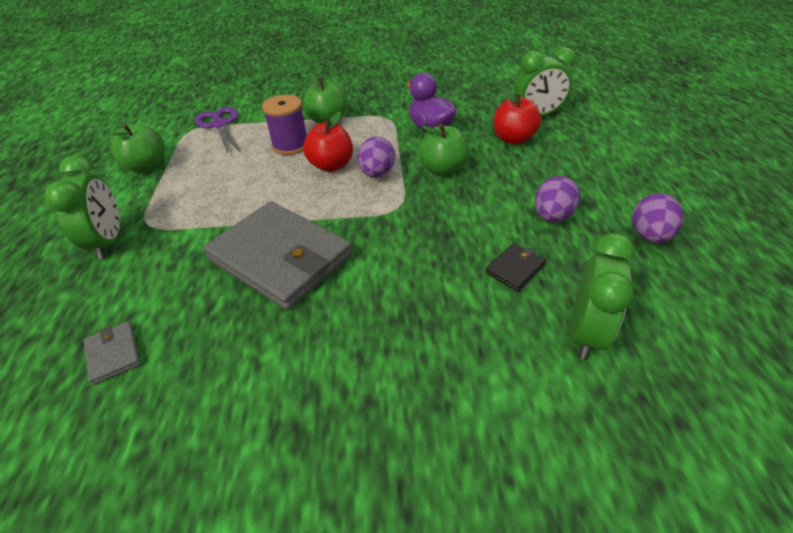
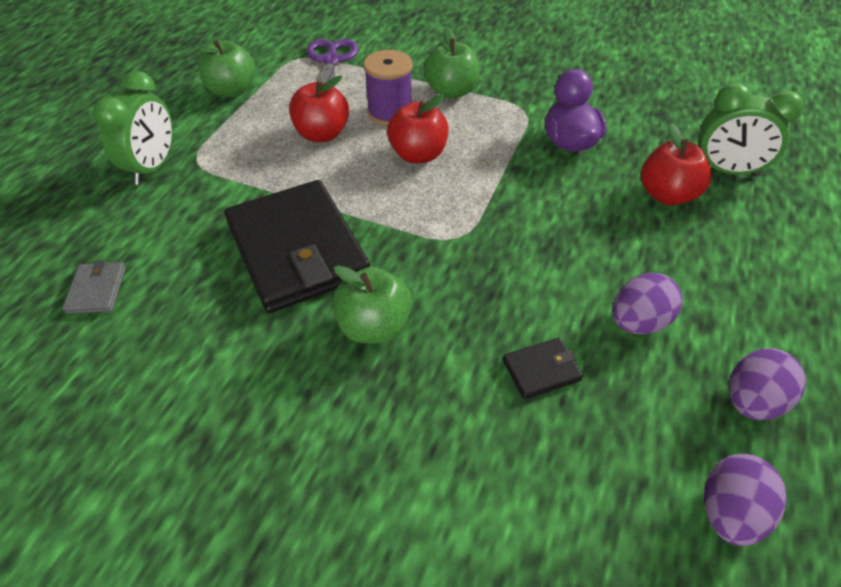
camera: 25 degrees right, 5 degrees up
(246, 174) = (322, 134): none -> red apple
(280, 258) = (297, 250): grey wallet -> black wallet
(377, 173) = (463, 184): purple egg -> purple egg (729, 512)
(442, 169) = (544, 206): green apple -> green apple (374, 326)
(585, 332) = (567, 485): green clock -> none

